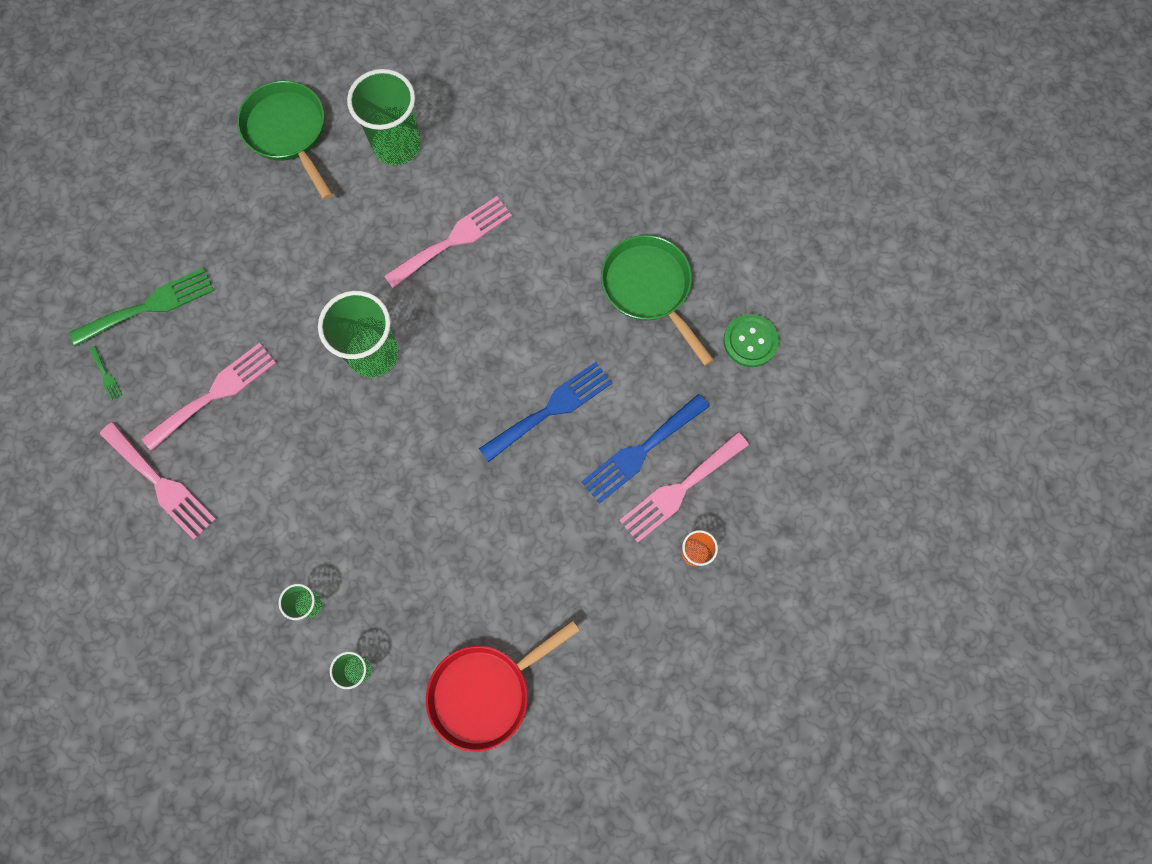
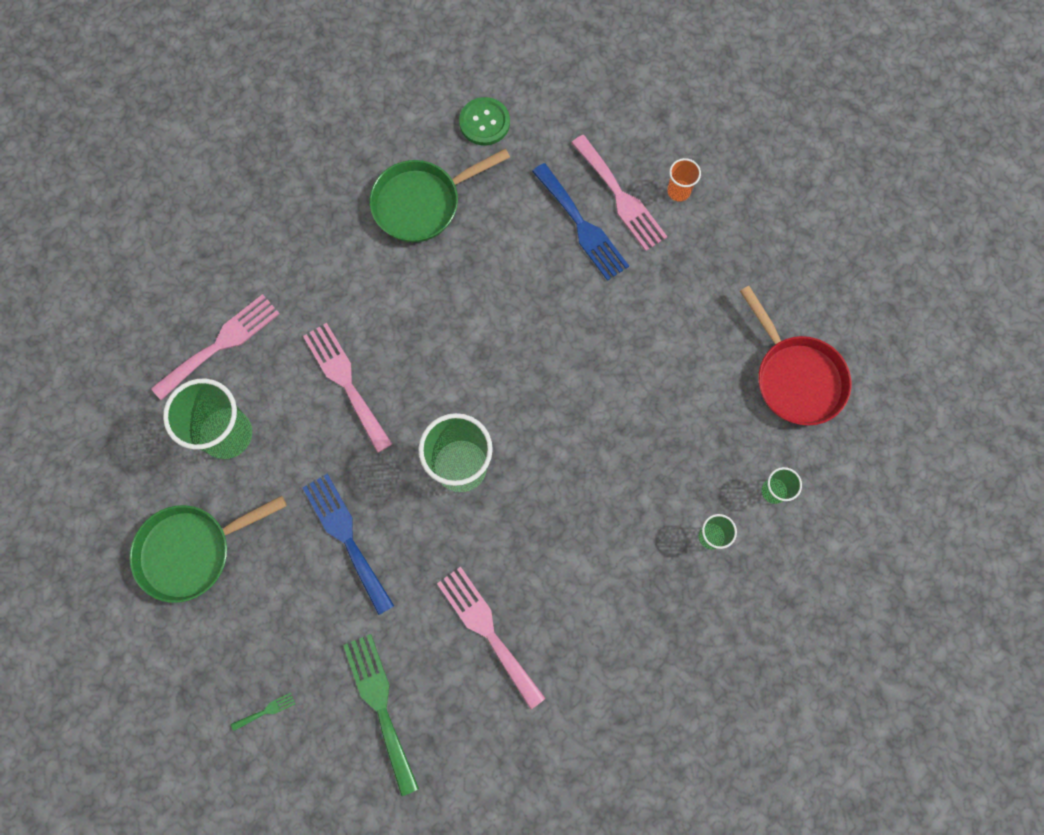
camera: 85 degrees left, 0 degrees up
(106, 375) = (455, 753): green fork -> green fork (266, 711)
(161, 484) = (581, 688): pink fork -> pink fork (221, 344)
(551, 409) = (534, 301): blue fork -> blue fork (346, 537)

